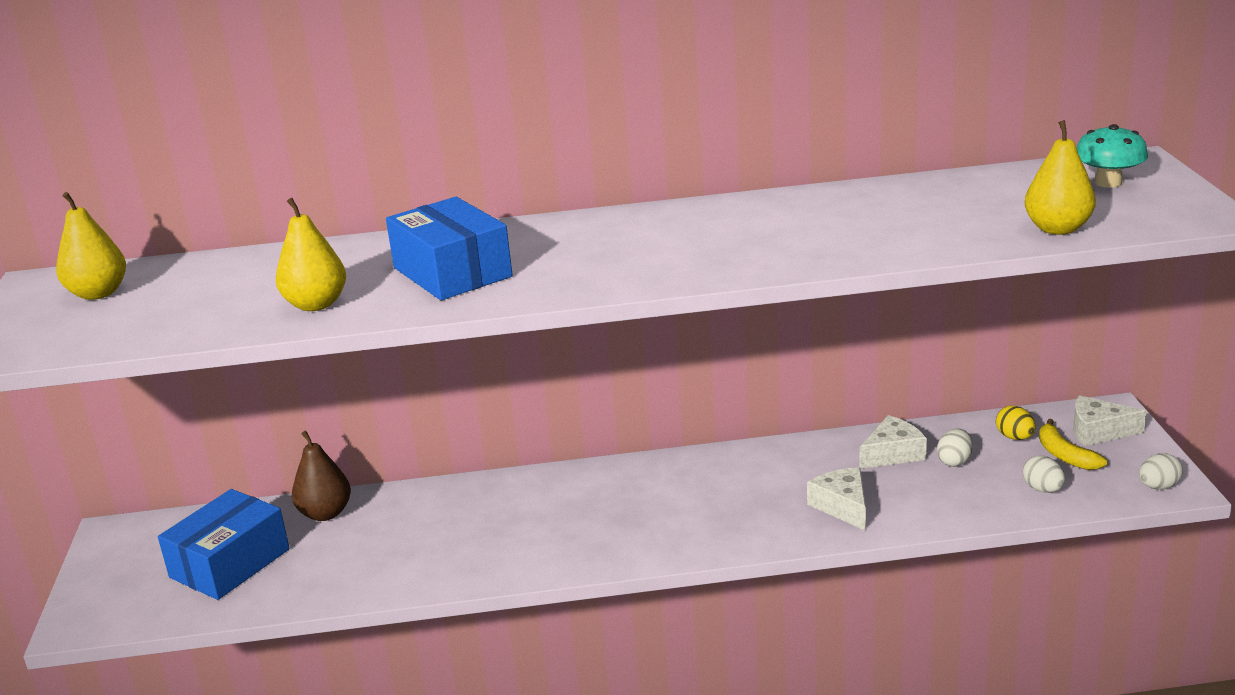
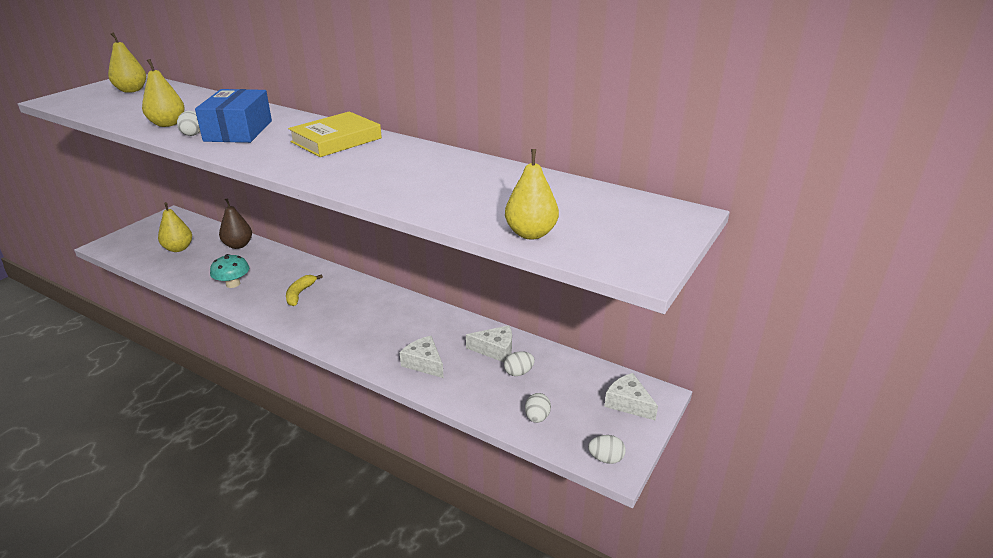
camera: 35 degrees right, 5 degrees up
(230, 563) = (178, 248): blue box -> yellow pear
(395, 299) = (192, 134): none -> white egg
(616, 233) = (336, 140): none -> yellow book
(842, 506) = (424, 363): white cheese -> white cheese turned 60 degrees counterclockwise
(1014, 437) = (574, 378): yellow egg -> none
(1065, 455) = (584, 405): yellow banana -> yellow banana (300, 294)
(1108, 182) = (633, 220): turquoise mushroom -> turquoise mushroom (233, 284)

